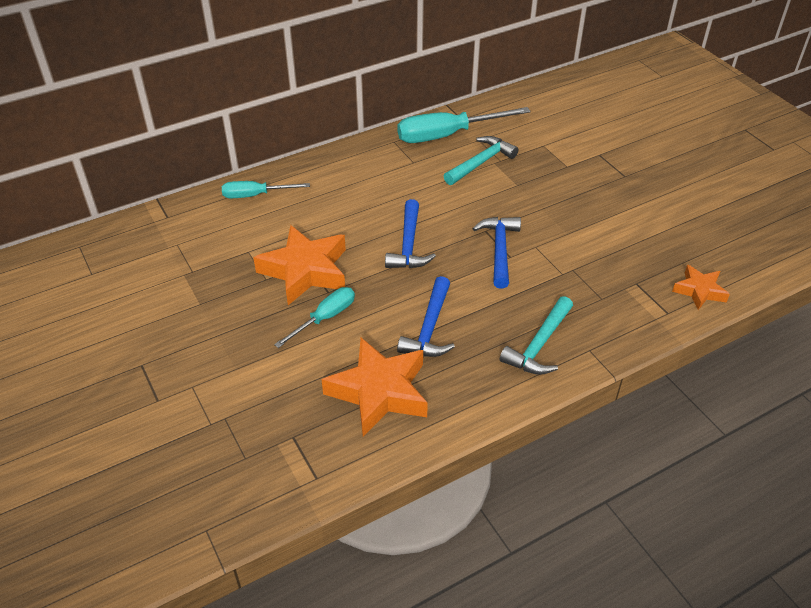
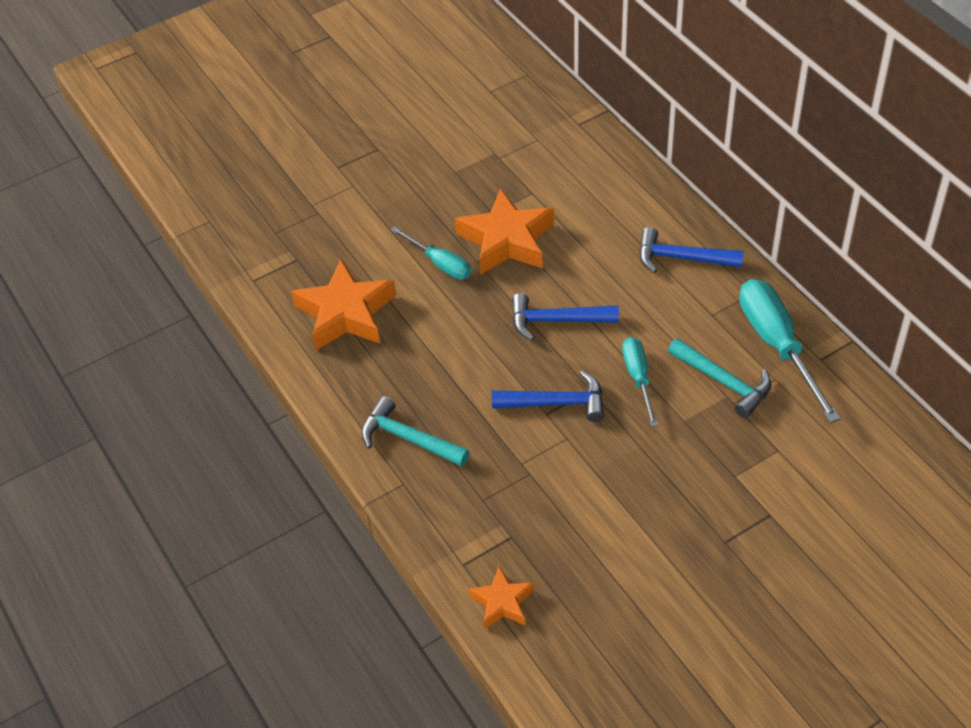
camera: 90 degrees right, 5 degrees up
(255, 195) = (624, 184): turquoise screwdriver -> turquoise screwdriver (638, 378)
(429, 328) = (429, 346): blue hammer -> blue hammer (681, 258)

